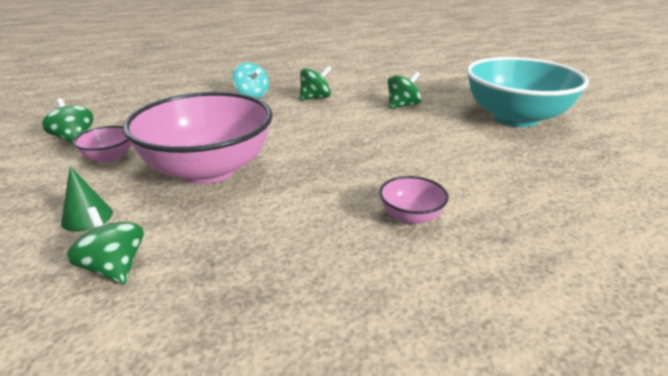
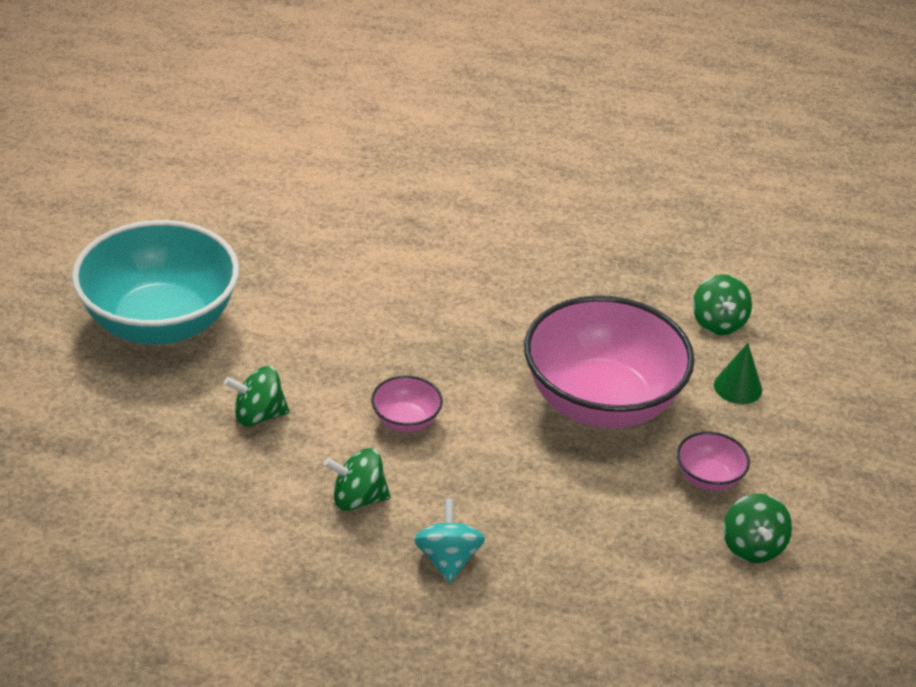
camera: 150 degrees left, 10 degrees up
(411, 217) = (457, 264): pink bowl -> pink bowl (406, 421)

